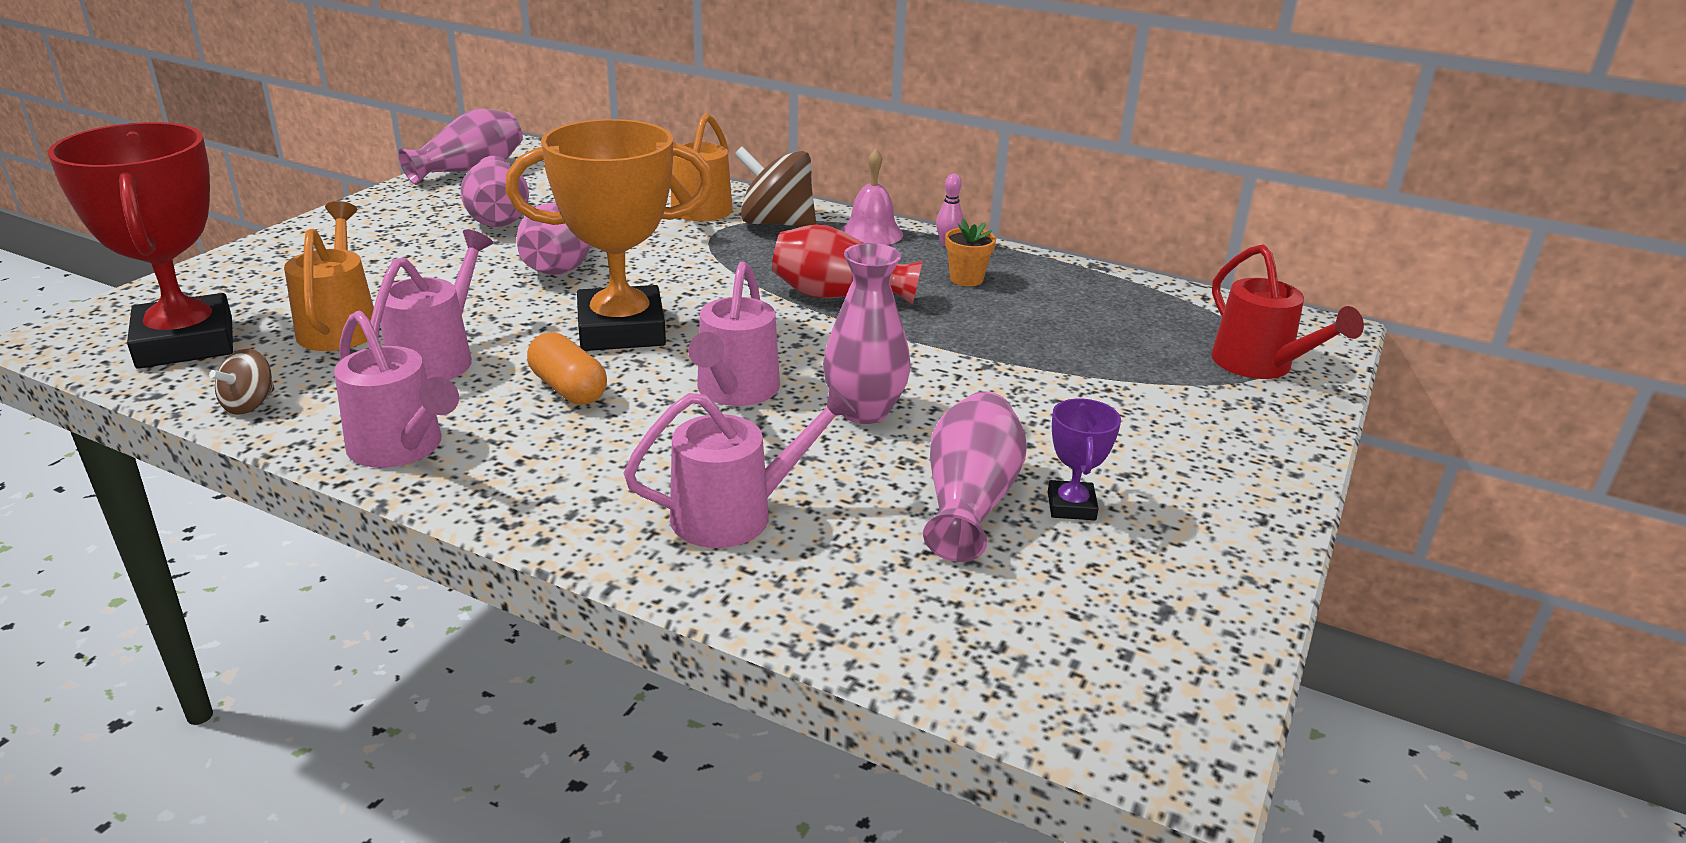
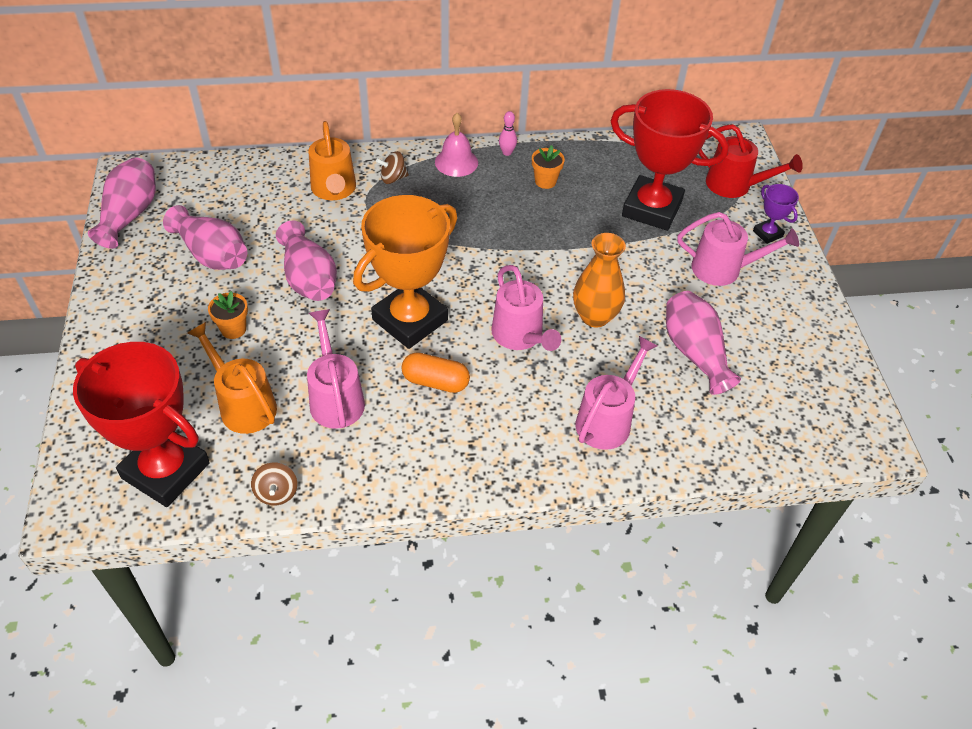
camera: 35 degrees left, 20 degrees up
(402, 449) = (403, 473): pink watering can -> pink watering can (724, 269)
(428, 271) = (233, 329): none -> orange flower pot
(776, 223) = (393, 178): brown spinning top -> brown spinning top, size x0.52
(839, 295) = (494, 229): red vase -> none
(864, 411) = (595, 316): pink vase -> orange vase
(1071, 506) = (736, 331): purple trophy -> purple trophy (767, 234)
(1091, 346) = (651, 209): none -> red trophy

